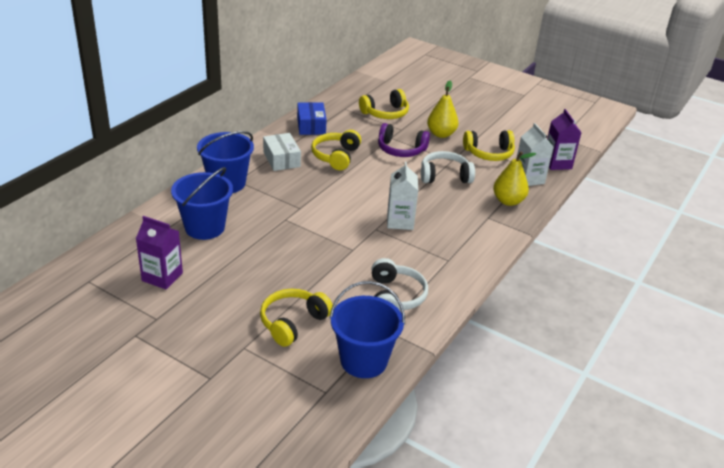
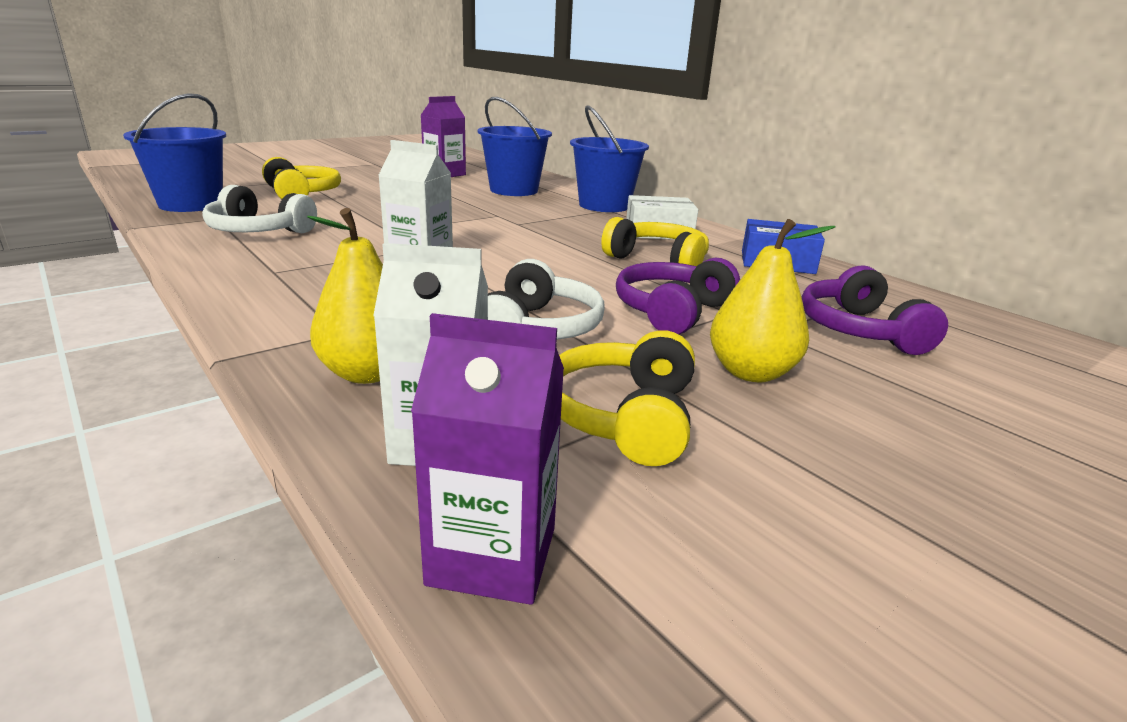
camera: 110 degrees right, 10 degrees down
(385, 113) = (859, 330): yellow headphones -> purple headphones

